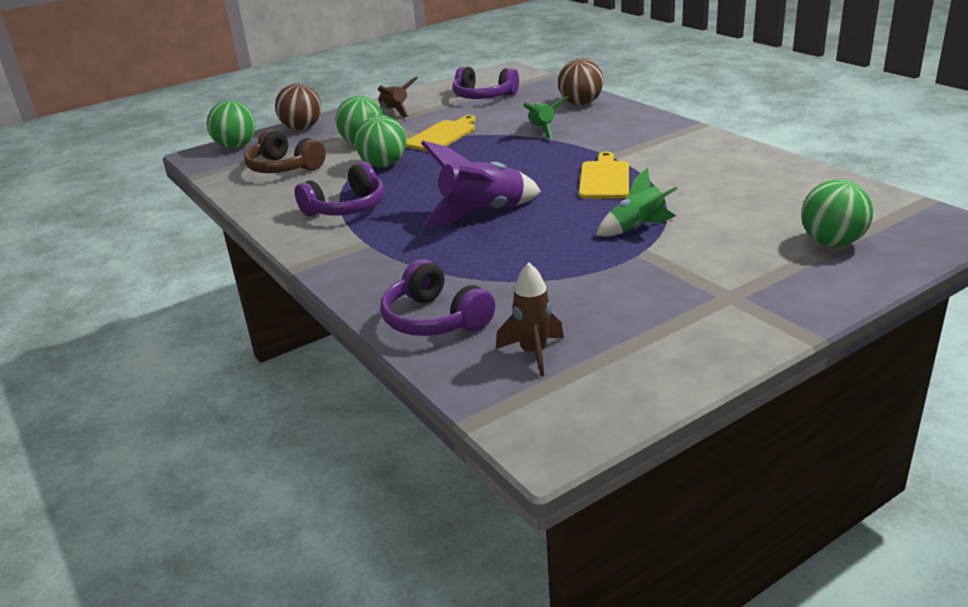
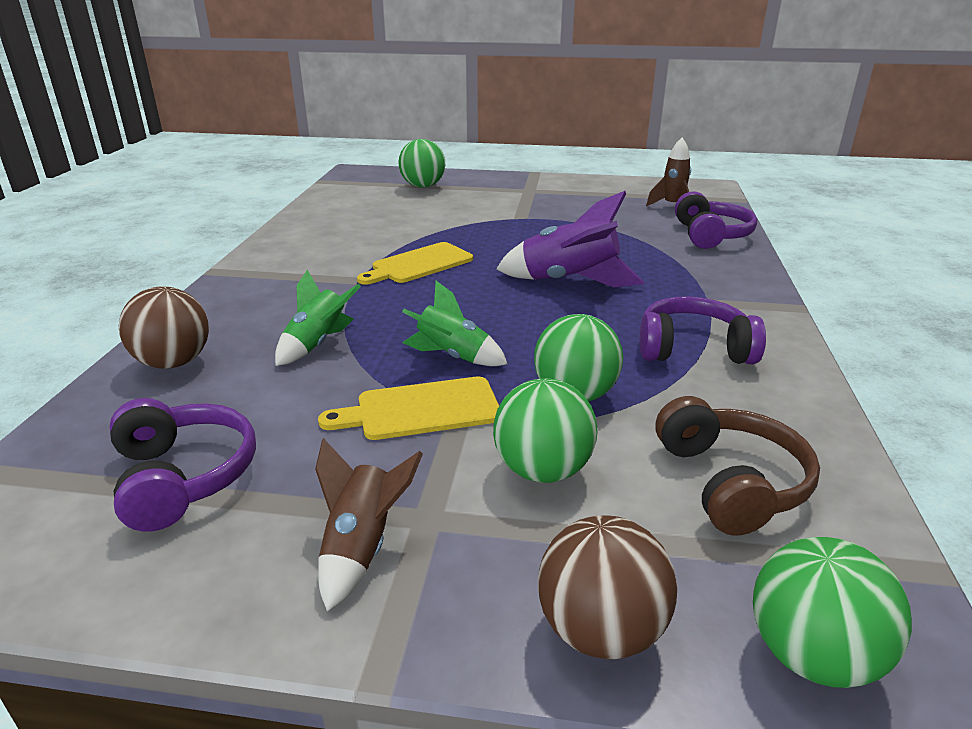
camera: 140 degrees left, 0 degrees up
(637, 228) = (490, 228): green rocket -> green rocket (452, 356)

